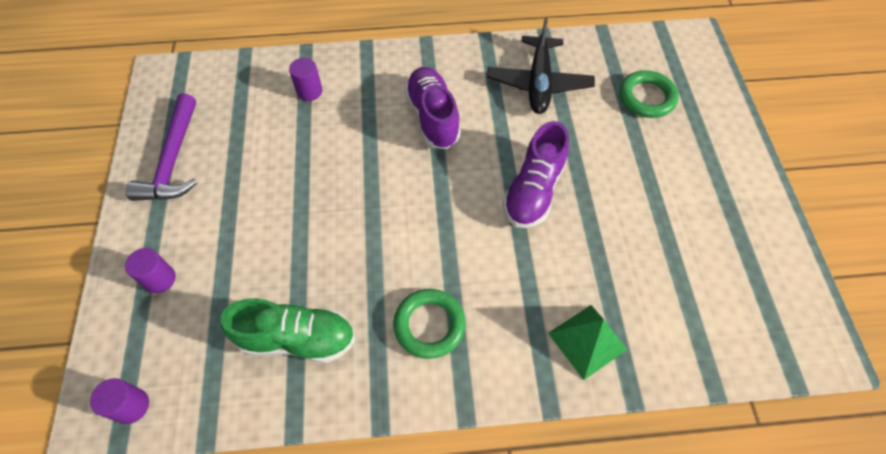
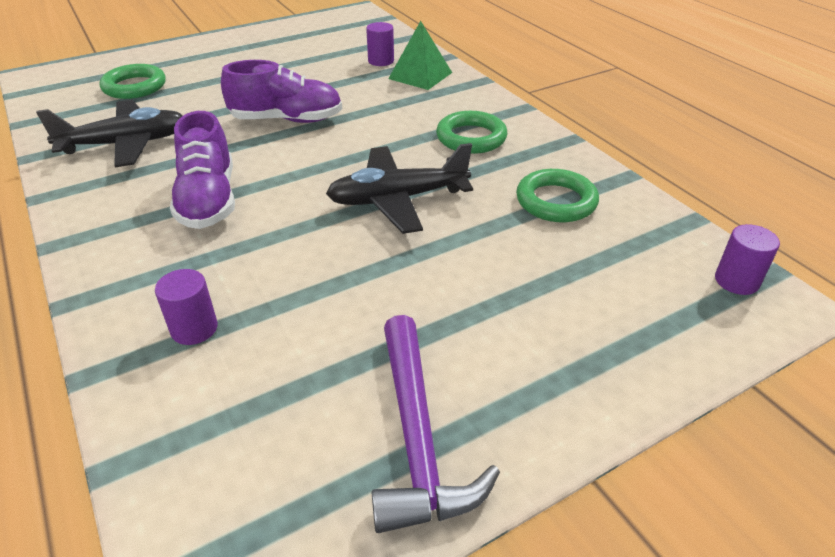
camera: 115 degrees left, 20 degrees down
(160, 279) = (602, 336): purple cylinder -> purple cylinder (381, 61)
(173, 160) = (417, 436): purple hammer -> purple hammer turned 105 degrees clockwise
(297, 339) = (556, 201): green shoe -> green ring
(368, 227) = (397, 199): none -> black plane
(433, 117) = (208, 200): purple shoe -> purple shoe turned 60 degrees counterclockwise

